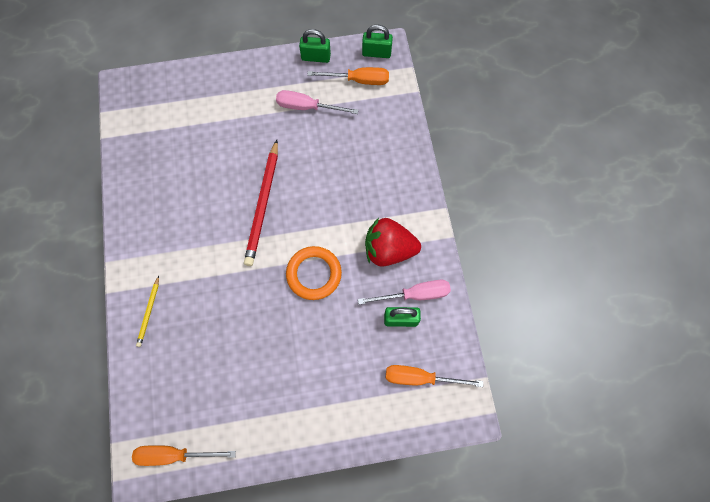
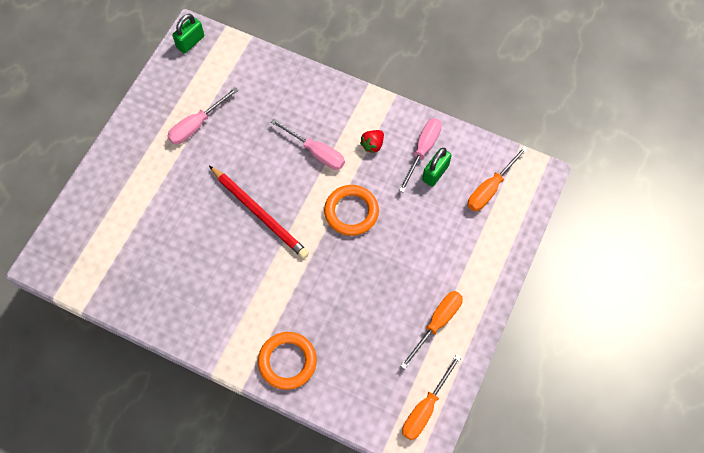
camera: 55 degrees left, 5 degrees down
(149, 312) = (287, 361): yellow pencil -> orange ring
(316, 57) = (154, 89): green padlock -> none
(348, 210) = (316, 152): none -> pink screwdriver
(358, 80) = (205, 71): orange screwdriver -> orange screwdriver (437, 323)
(388, 250) = (372, 145): red strawberry -> red strawberry, size x0.50

